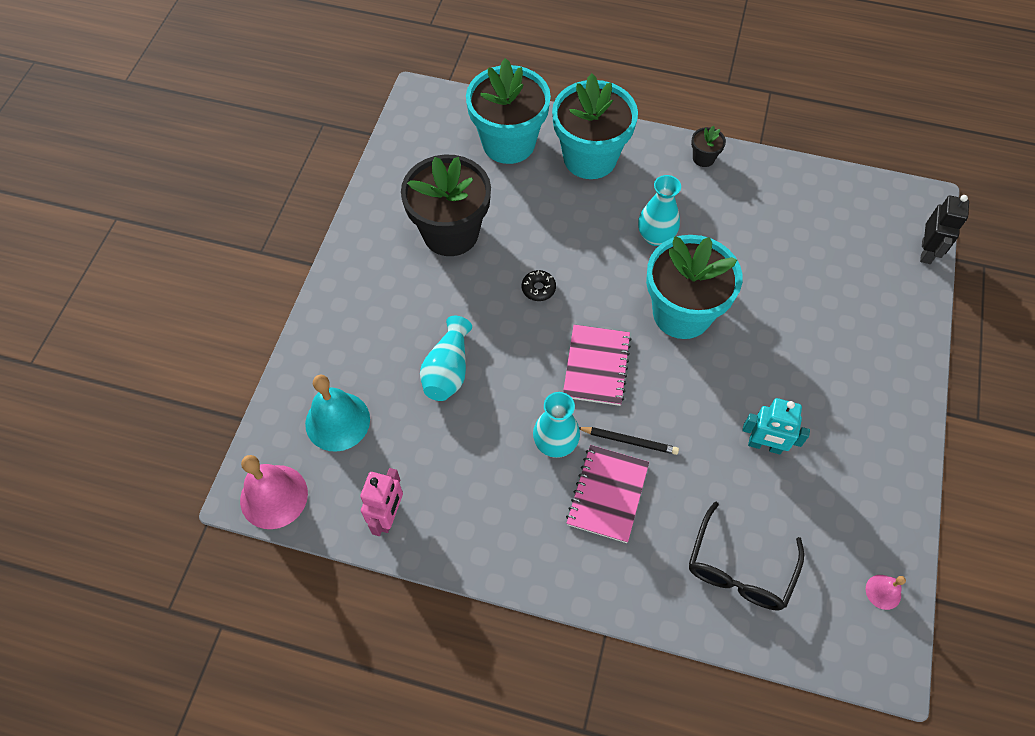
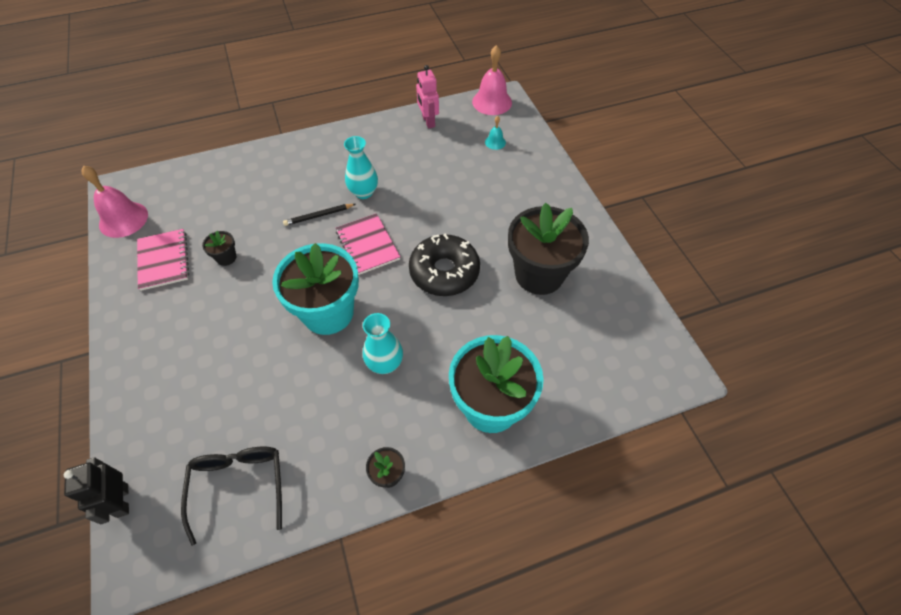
camera: 145 degrees right, 5 degrees down
(337, 421) = (495, 142): turquoise bell -> turquoise bell, size x0.50
(448, 370) = (459, 194): turquoise vase -> none
(508, 143) = (569, 376): turquoise flower pot -> none
(538, 288) = (444, 272): black donut -> black donut, size x2.43
(607, 494) = (316, 185): pink notebook -> pink notebook (164, 260)
(739, 569) = (218, 189): black glasses -> black glasses (239, 485)
(764, 445) = (226, 257): turquoise robot -> black flower pot
(883, 592) = (123, 219): pink bell -> pink bell, size x2.01

